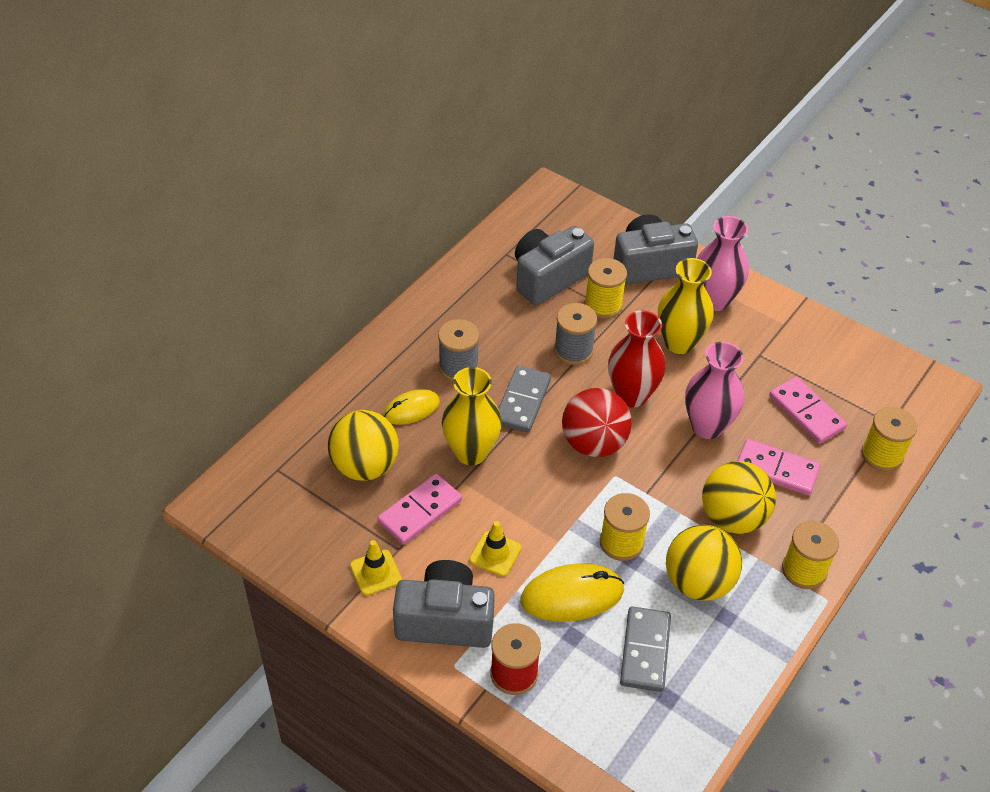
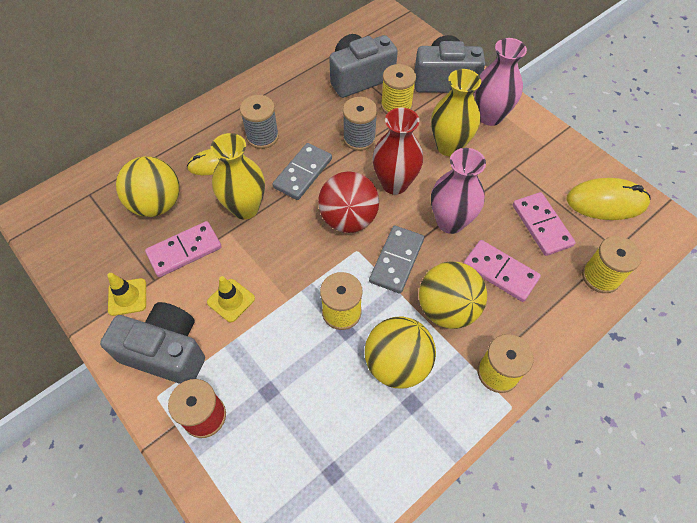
camera: 15 degrees right, 10 degrees up
(572, 595) = (281, 352): yellow mouse -> yellow mouse (606, 202)
(645, 651) = (327, 420): grey domino -> grey domino (396, 260)

